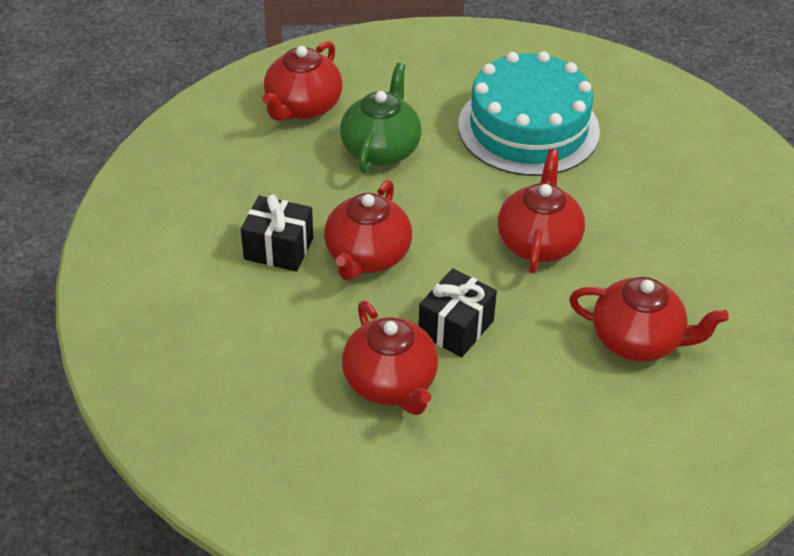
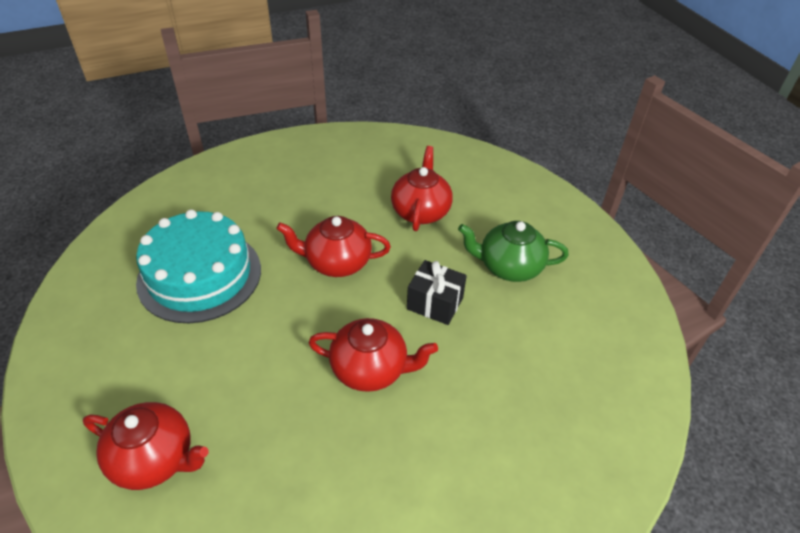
camera: 100 degrees left, 0 degrees up
(278, 248) = (372, 441): black gift -> none
(381, 149) = (226, 377): green teapot -> green teapot (509, 267)
(391, 383) = (501, 336): red teapot -> none

